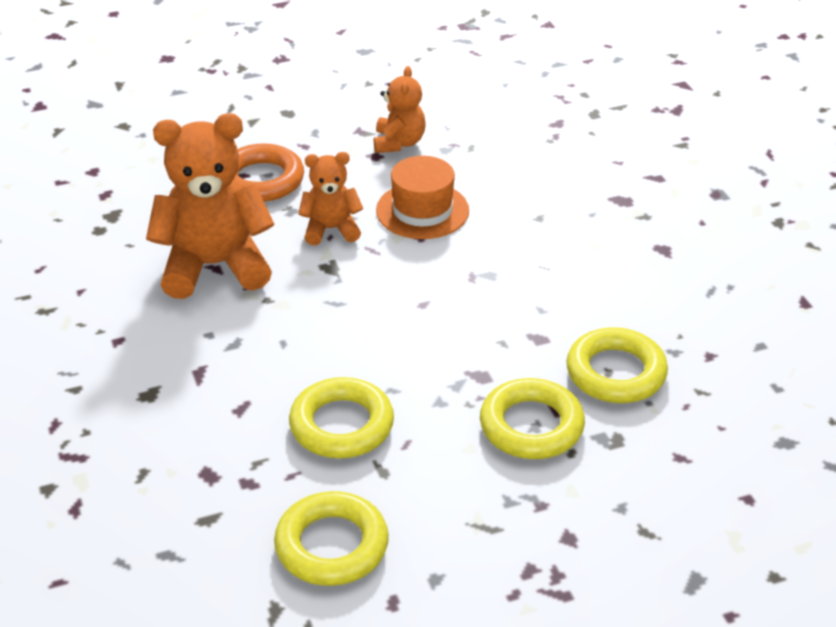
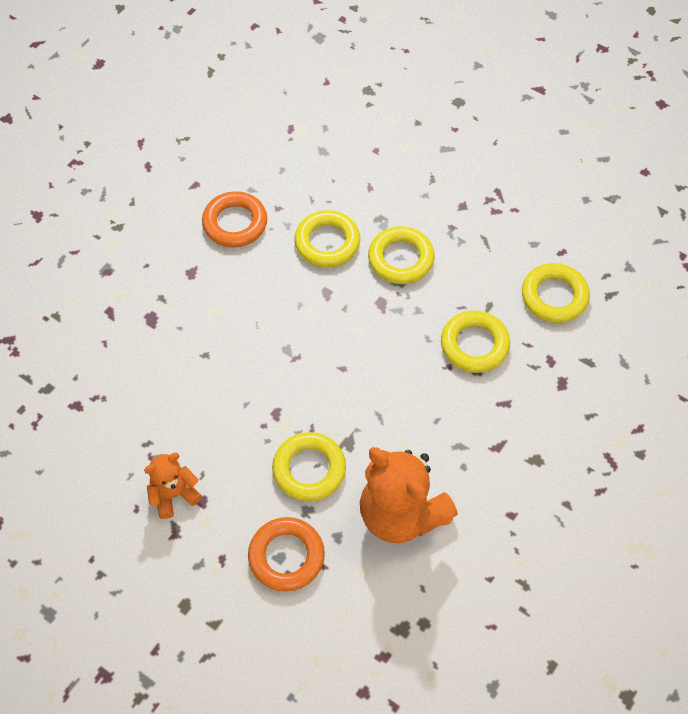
camera: 125 degrees left, 20 degrees up
(331, 229) = (309, 469): orange teddy bear -> yellow ring
(422, 210) = (247, 427): orange hat -> none
(712, 309) = (235, 223): none -> orange ring

